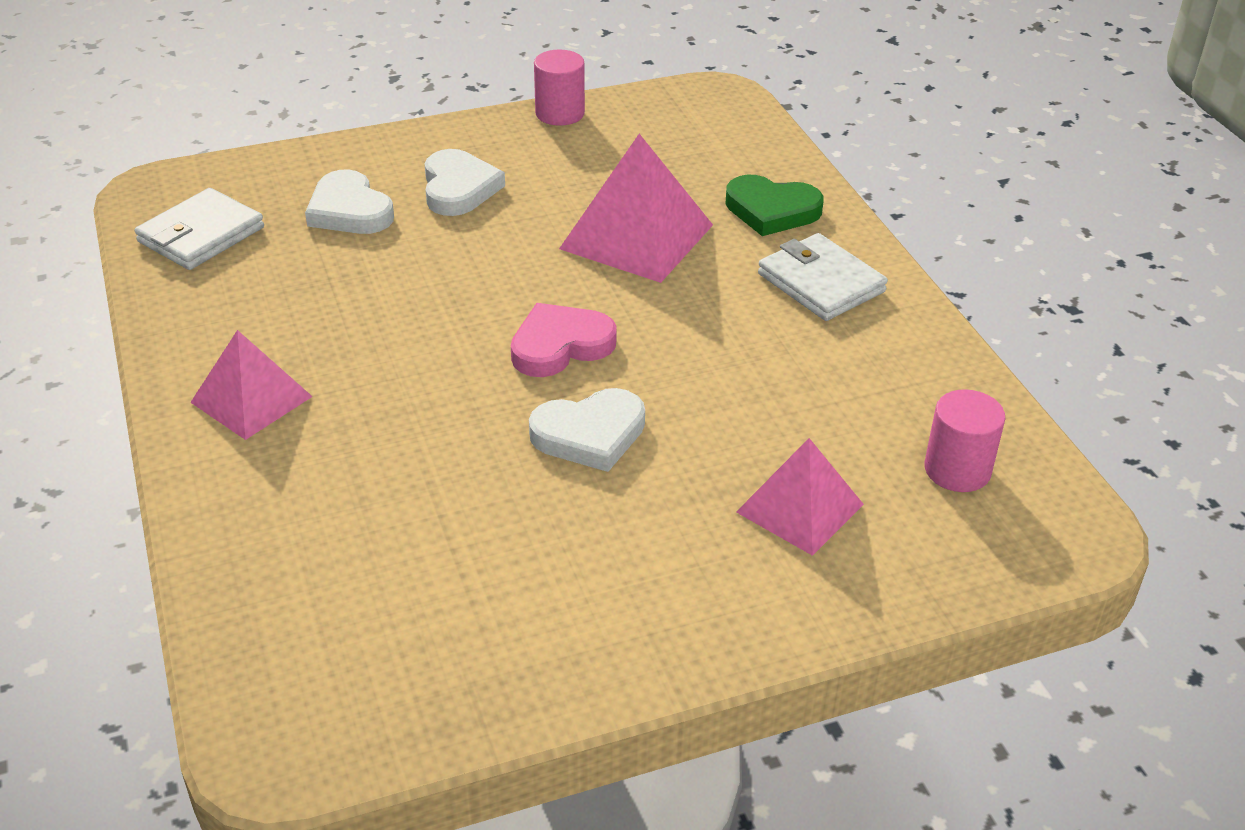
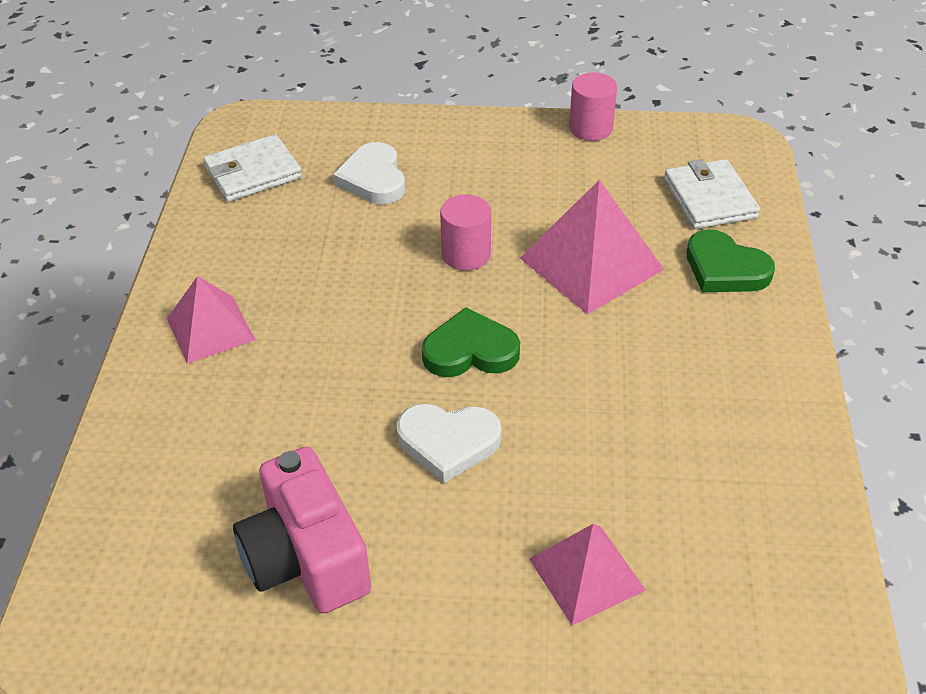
camera: 25 degrees right, 5 degrees up
(459, 188) = (469, 180): white heart -> none
(504, 581) = (306, 558): none -> pink camera
(560, 345) = (470, 351): pink heart -> green heart
(821, 283) = (730, 354): white wallet -> white wallet (709, 199)
(957, 470) = (753, 585): pink cylinder -> pink cylinder (466, 254)

